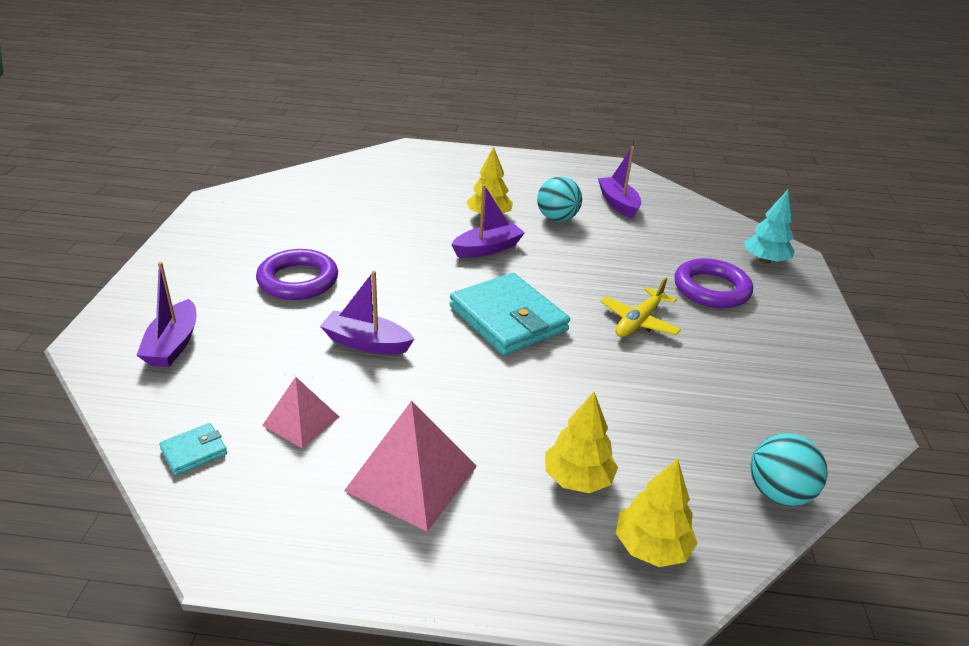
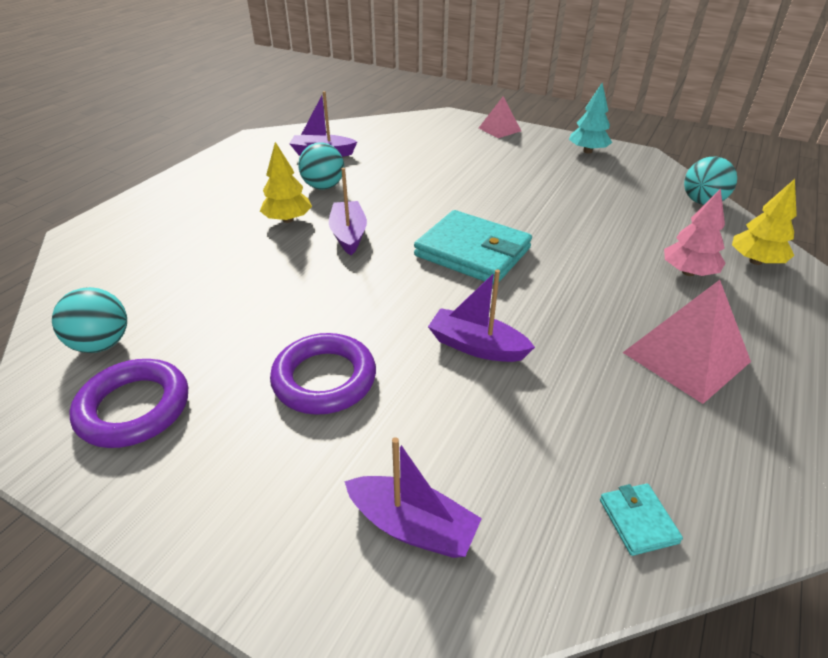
camera: 65 degrees left, 5 degrees up
(299, 193) = (102, 344): none -> turquoise ball
(301, 421) = (597, 418): pink pyramid -> pink pyramid (499, 129)
(366, 343) = (476, 346): purple boat -> purple boat turned 75 degrees clockwise
(508, 319) = (472, 252): turquoise wallet -> turquoise wallet turned 45 degrees clockwise
(577, 479) = (688, 272): yellow tree -> pink tree
(639, 321) = (503, 194): yellow plane -> none
(711, 289) = (475, 155): purple ring -> purple ring (134, 408)
(765, 260) = (449, 126): turquoise tree -> turquoise tree (587, 151)

